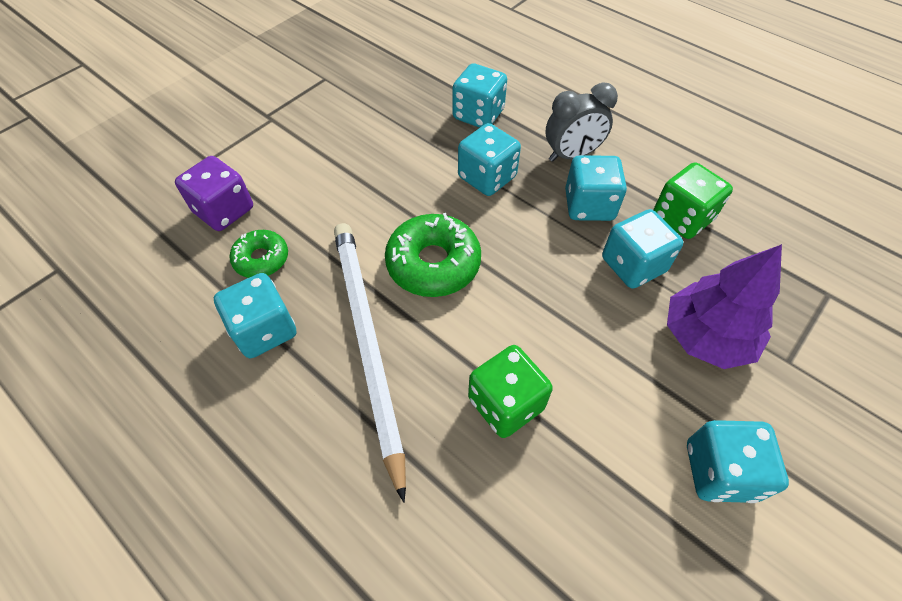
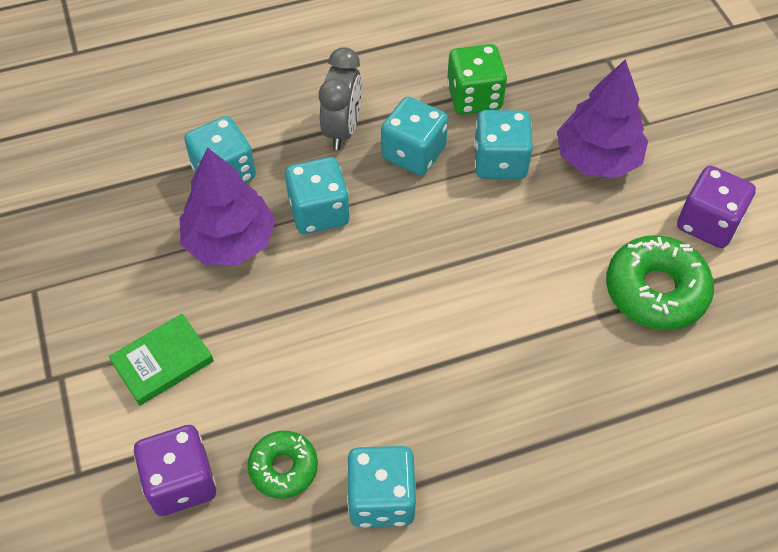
camera: 60 degrees left, 0 degrees up
(309, 158) = (162, 362): none -> green book
(367, 344) = (455, 411): white pencil -> none
(425, 144) = (230, 241): none -> purple tree
(433, 263) = (396, 312): green donut -> green donut (655, 291)
(506, 403) = (578, 331): green dice -> none
(719, 471) = (708, 223): turquoise dice -> purple dice

